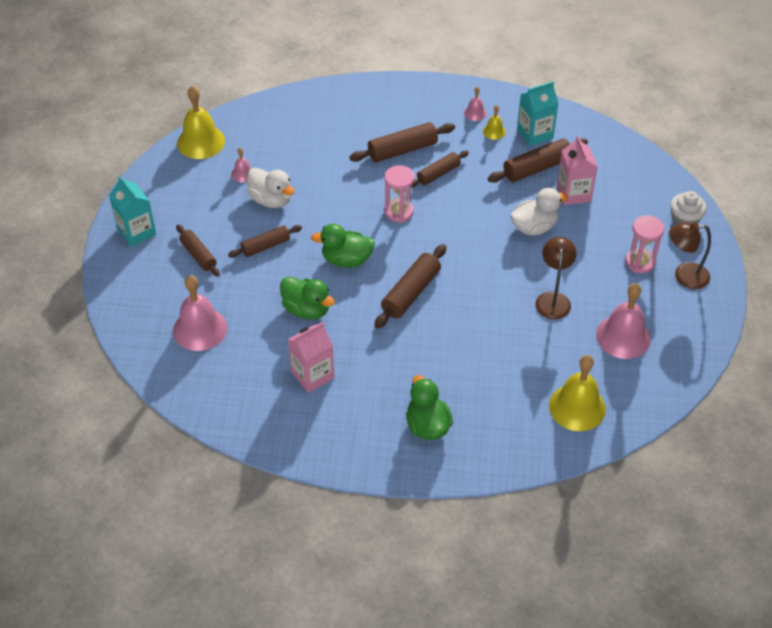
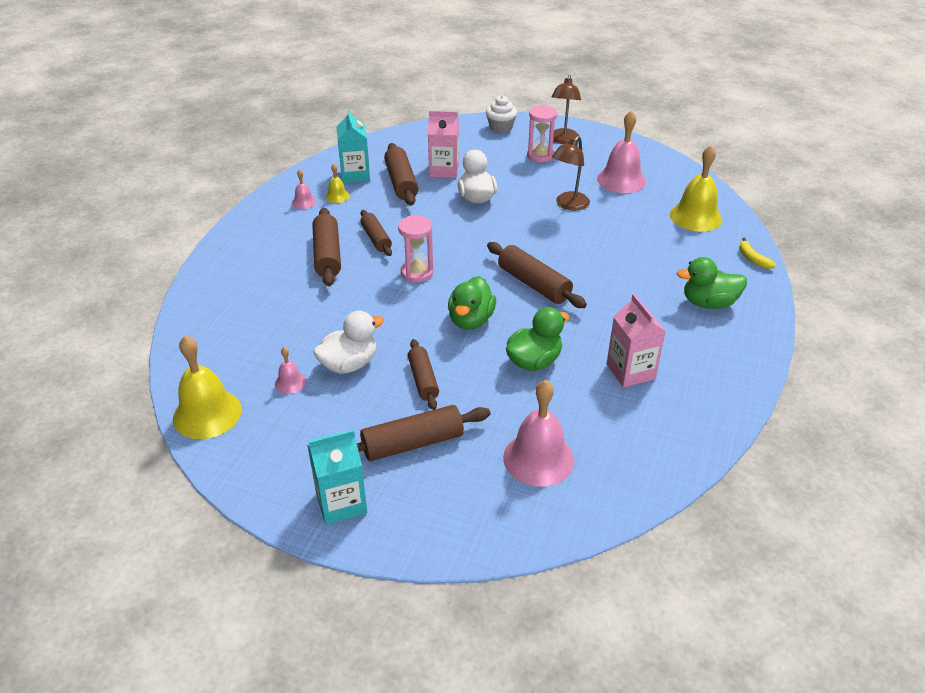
camera: 75 degrees left, 10 degrees down
(198, 255) = (412, 443): brown rolling pin -> brown rolling pin, size x1.51
(516, 460) = (752, 259): none -> yellow banana
(553, 299) = (568, 205): brown lamp -> brown lamp turned 75 degrees counterclockwise

